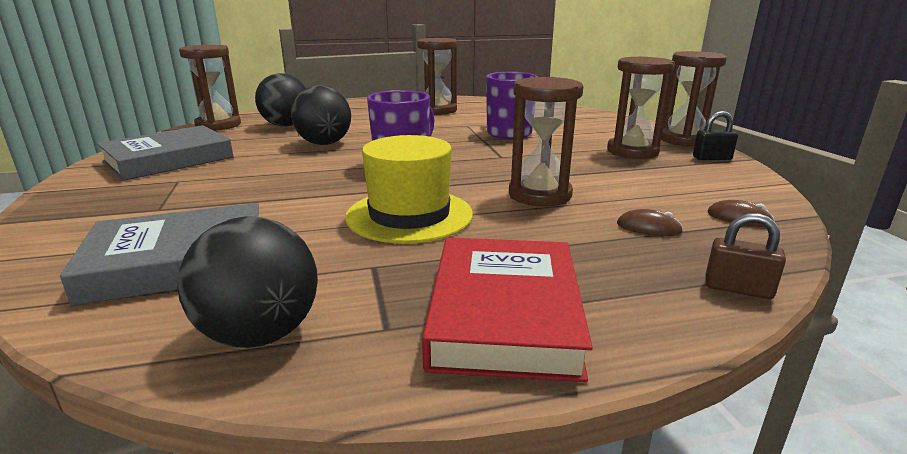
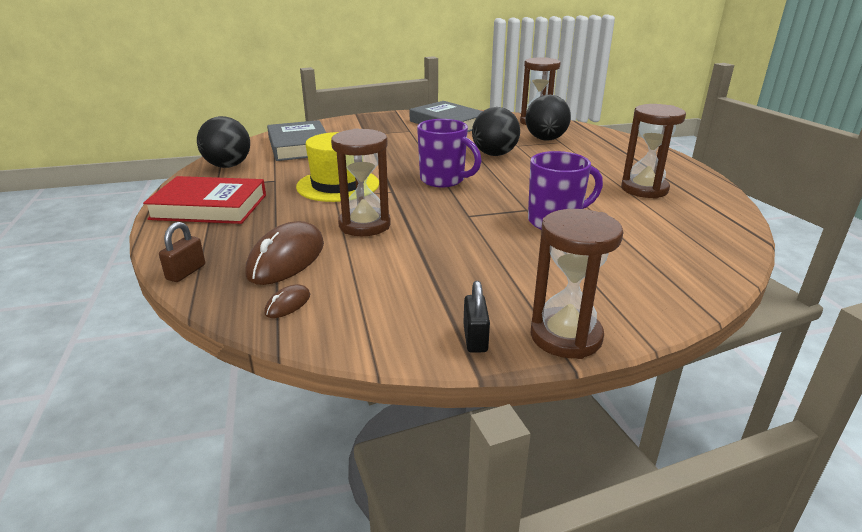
camera: 90 degrees right, 5 degrees up
(632, 151) = (497, 286): brown hourglass -> none
(648, 228) = (286, 259): brown mouse -> brown mouse, size x2.18

